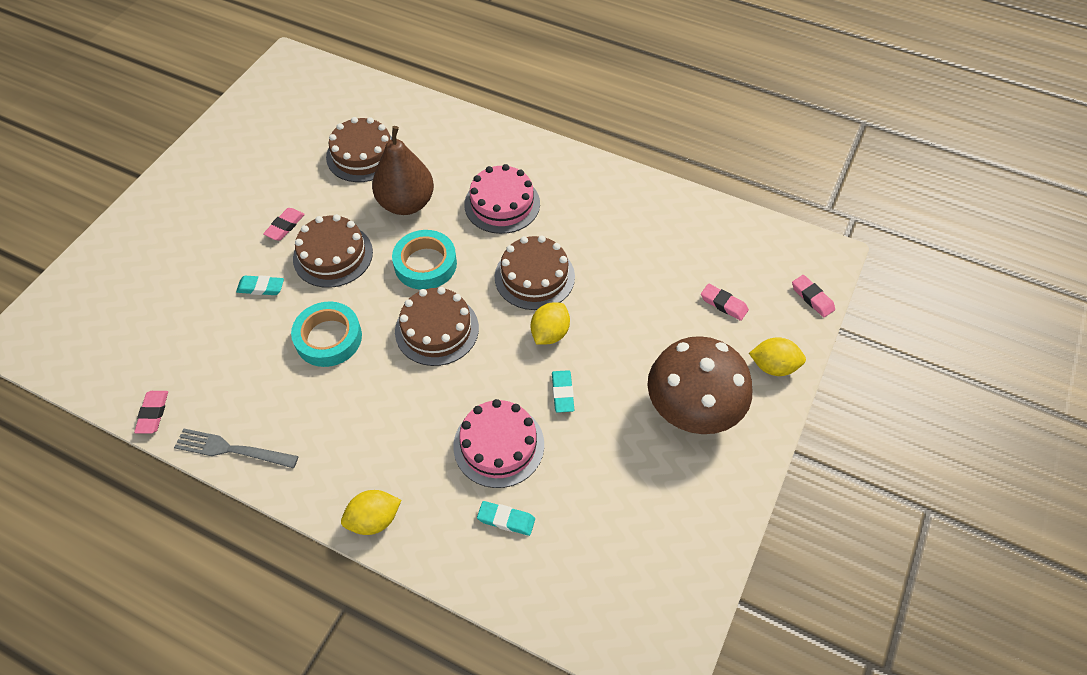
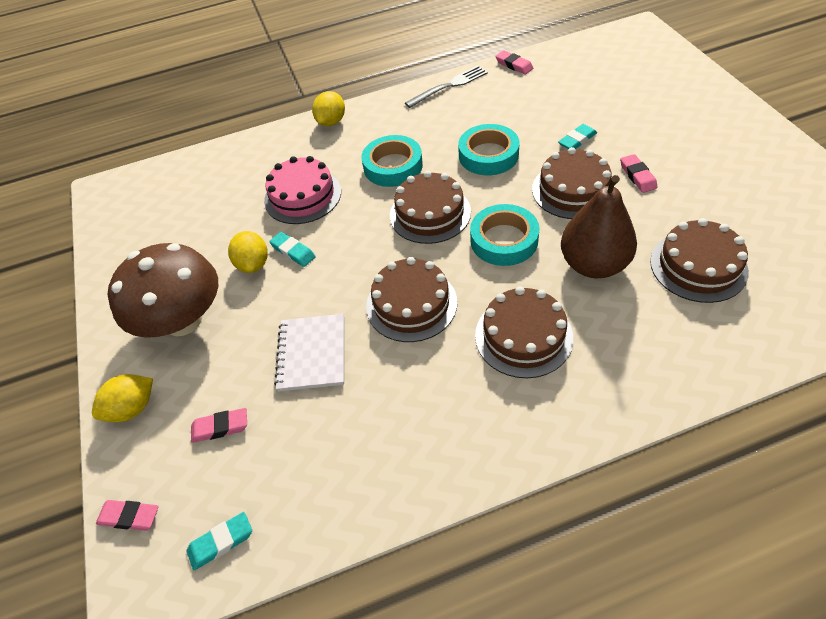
camera: 140 degrees right, 5 degrees down
(400, 402) = (393, 166): none -> turquoise tape
(502, 204) = (523, 336): pink cake -> brown cake
(506, 519) = (256, 173): turquoise eraser -> turquoise eraser (221, 542)
(550, 333) = (347, 277): yellow lemon -> yellow lemon (253, 264)
(628, 300) = (312, 353): none -> white notebook

